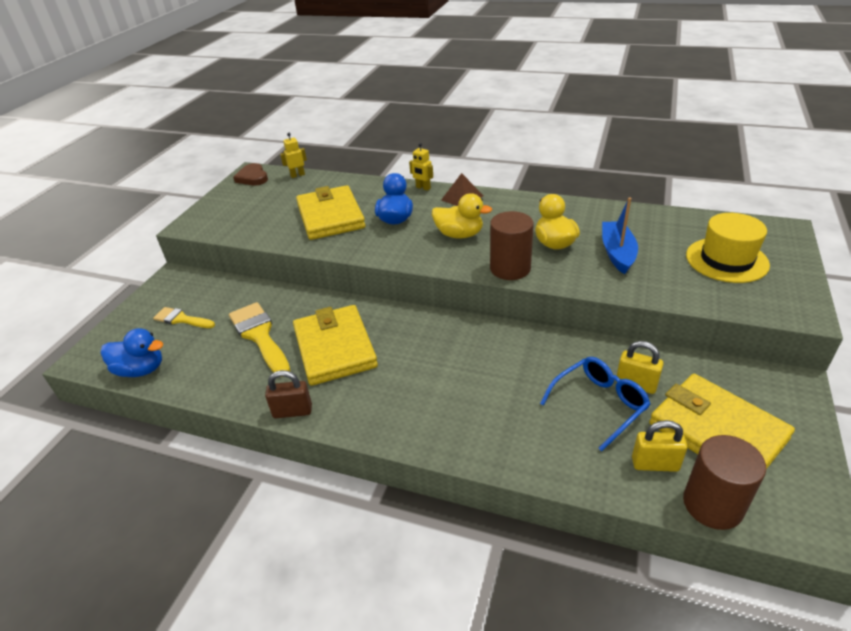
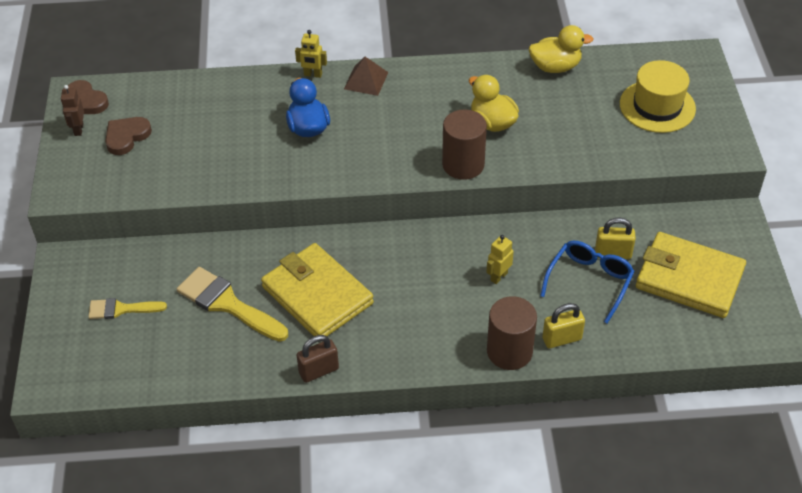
camera: 25 degrees left, 10 degrees up
(141, 370) = (124, 377): blue duck -> none
(234, 192) = (78, 129): none -> brown robot
(261, 201) = (126, 137): none -> brown heart
(297, 175) = (142, 86): yellow robot -> yellow robot (498, 276)
(330, 216) = (229, 140): yellow wallet -> none
(459, 235) = (390, 133): yellow duck -> yellow duck (555, 67)
(617, 253) = (557, 121): blue boat -> none
(655, 464) = (651, 321): yellow padlock -> yellow padlock (562, 339)
(712, 504) = (702, 341): brown cylinder -> brown cylinder (509, 351)

